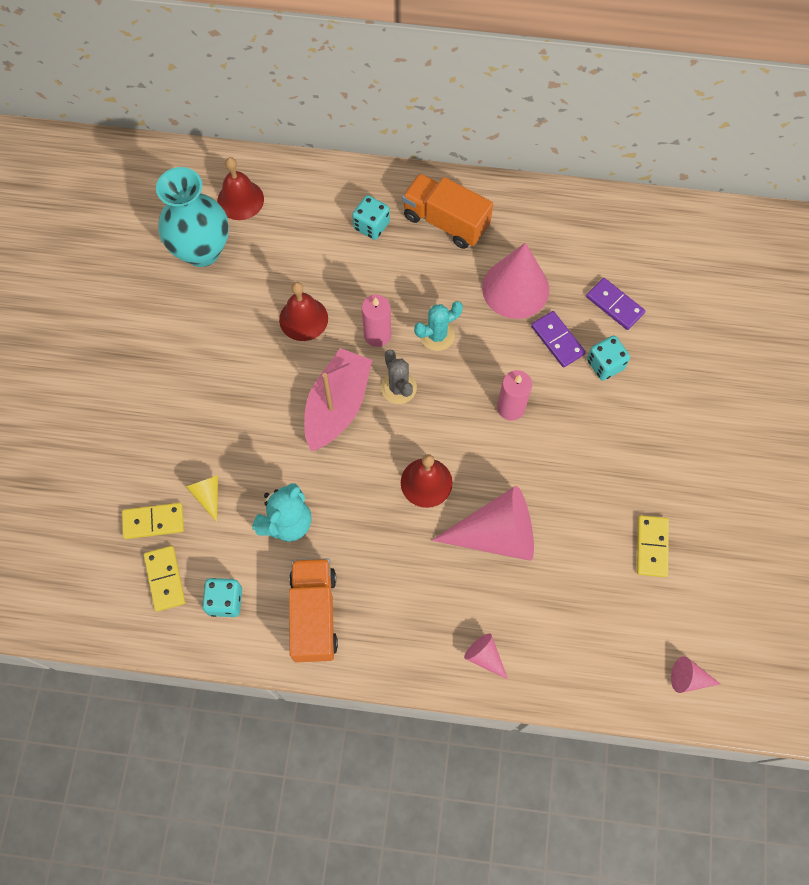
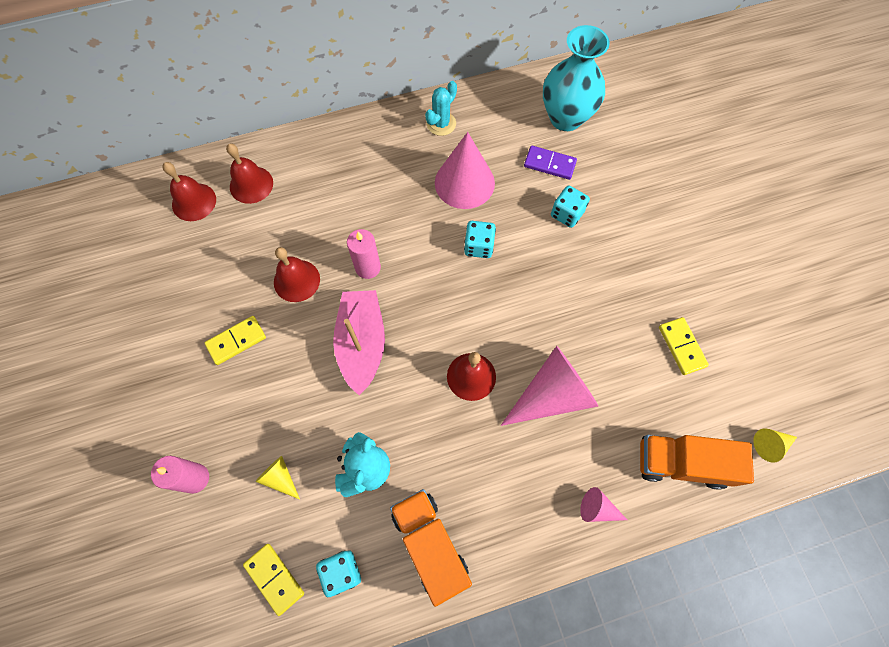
camera: 25 degrees left, 0 degrees up
(153, 522) = (239, 527): yellow domino -> yellow domino (236, 341)
(202, 250) = (177, 258): turquoise vase -> turquoise vase (565, 118)
(302, 204) = (251, 184): none -> red bell
(371, 226) = (319, 179): turquoise dice -> turquoise dice (478, 246)
(398, 388) = (408, 305): grey cactus -> none
(437, 335) = (419, 247): turquoise cactus -> turquoise cactus (441, 124)
(445, 221) = (380, 151): orange truck -> orange truck (681, 463)
(511, 408) = (510, 281): pink candle -> pink candle (195, 478)
(557, 340) = (519, 210): purple domino -> none
(688, 678) = (770, 444): pink cone -> yellow cone

